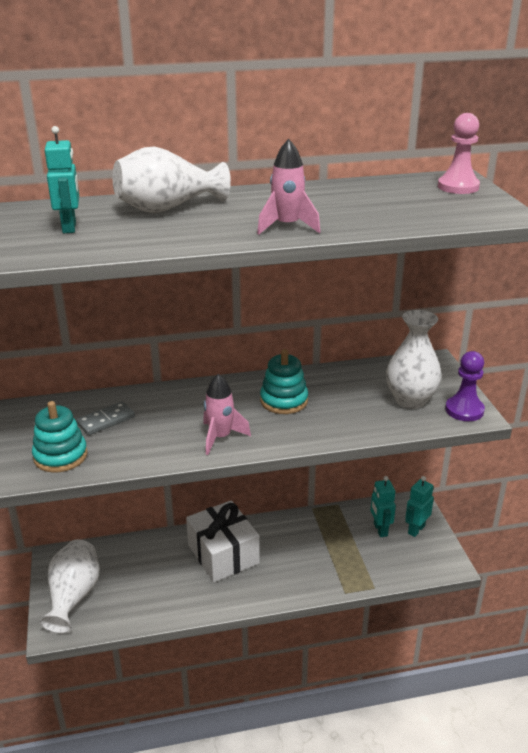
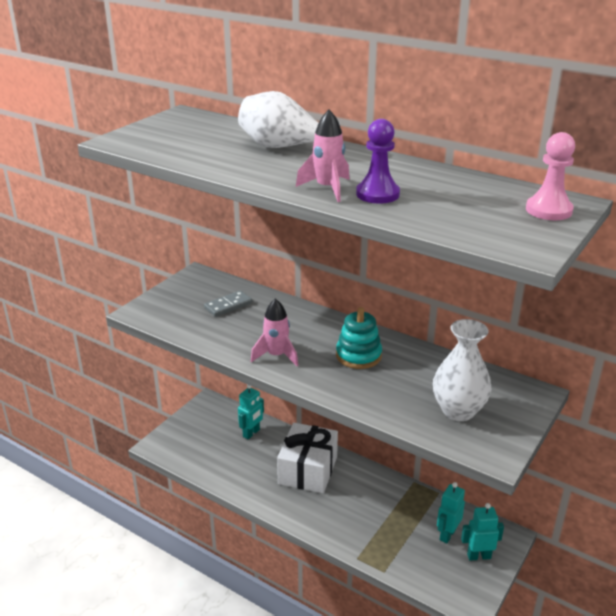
camera: 45 degrees right, 0 degrees up
(60, 456) = (173, 313): turquoise stacking toy -> none
(70, 227) = (201, 139): turquoise robot -> turquoise robot (251, 433)
(73, 596) = (190, 433): white vase -> none
(106, 420) = (228, 305): grey domino -> grey domino turned 45 degrees counterclockwise
(464, 410) = (492, 445): purple pawn -> purple pawn (377, 194)

